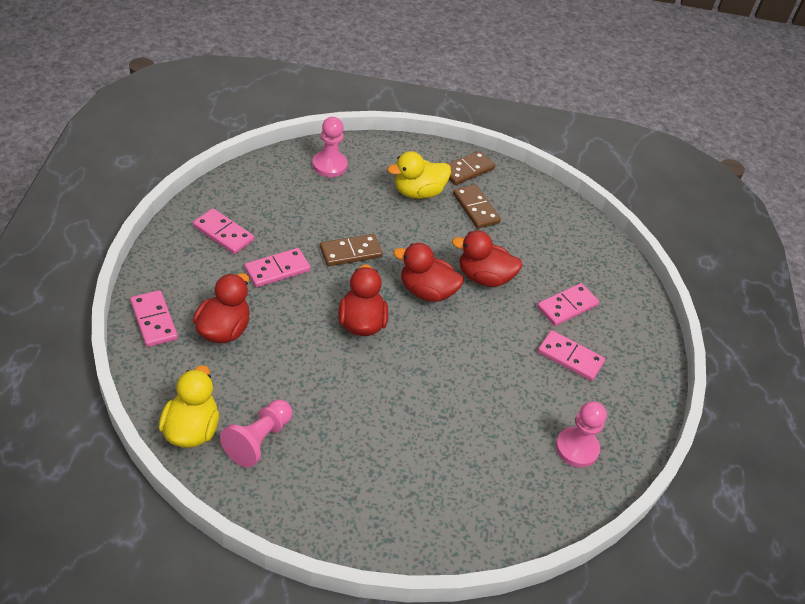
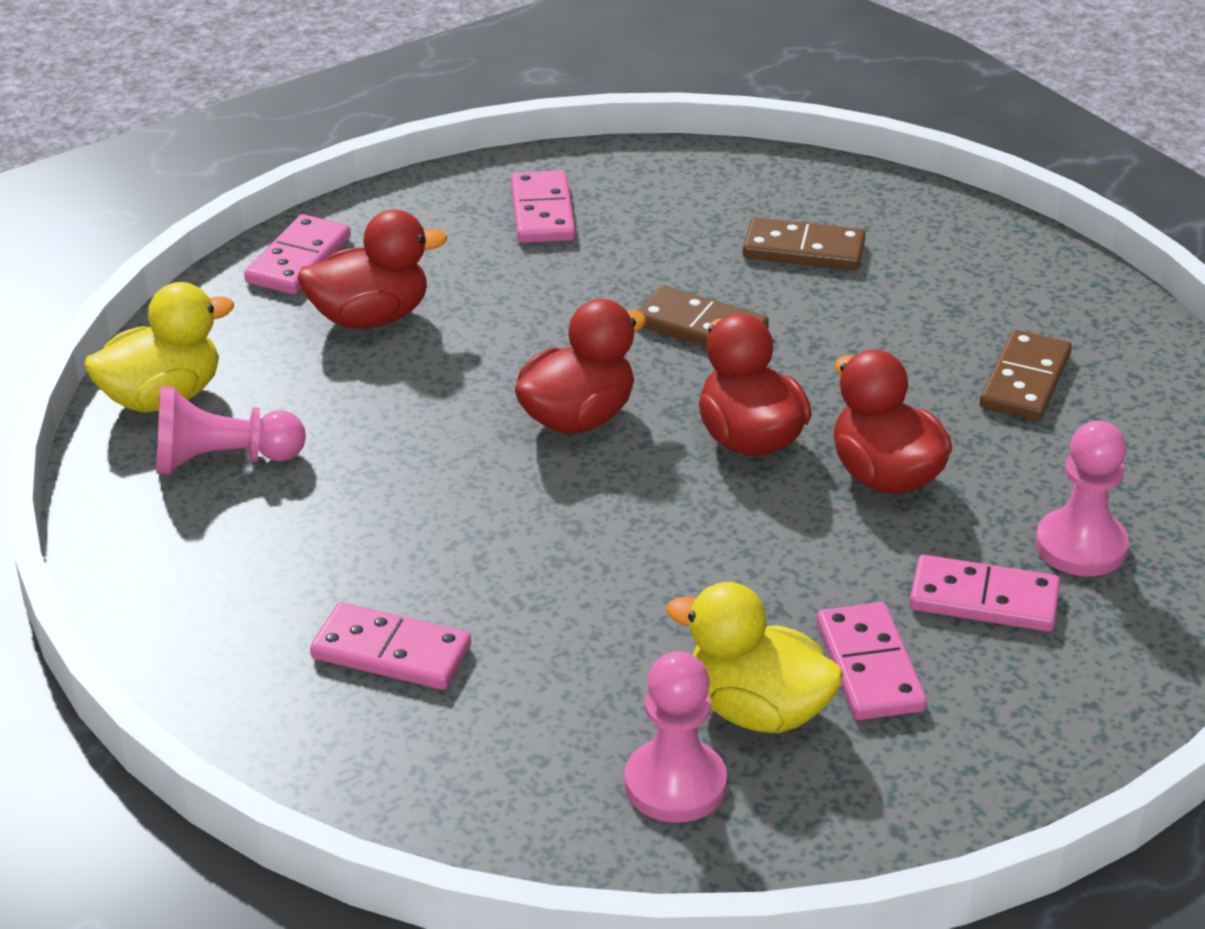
camera: 55 degrees right, 10 degrees down
(277, 269) = (553, 291): pink domino -> pink domino (391, 652)
(329, 165) = (843, 207): pink pawn -> pink pawn (1081, 546)
(418, 192) = (947, 310): yellow duck -> yellow duck (756, 710)
(467, 170) = (1096, 323): brown domino -> brown domino (803, 249)

